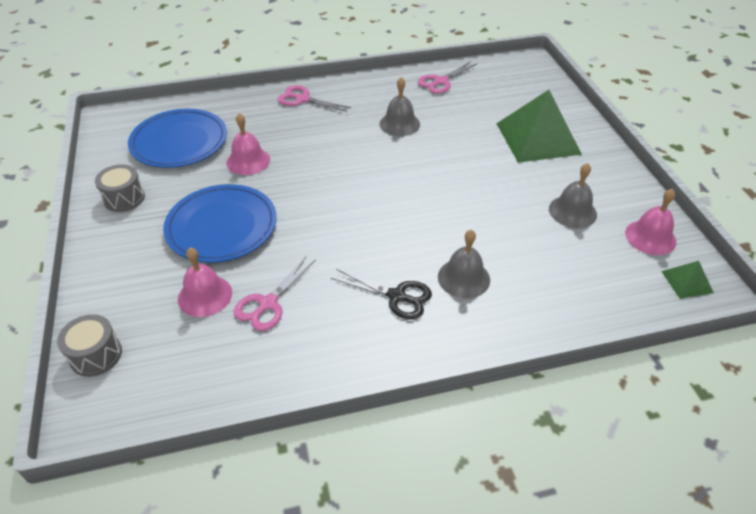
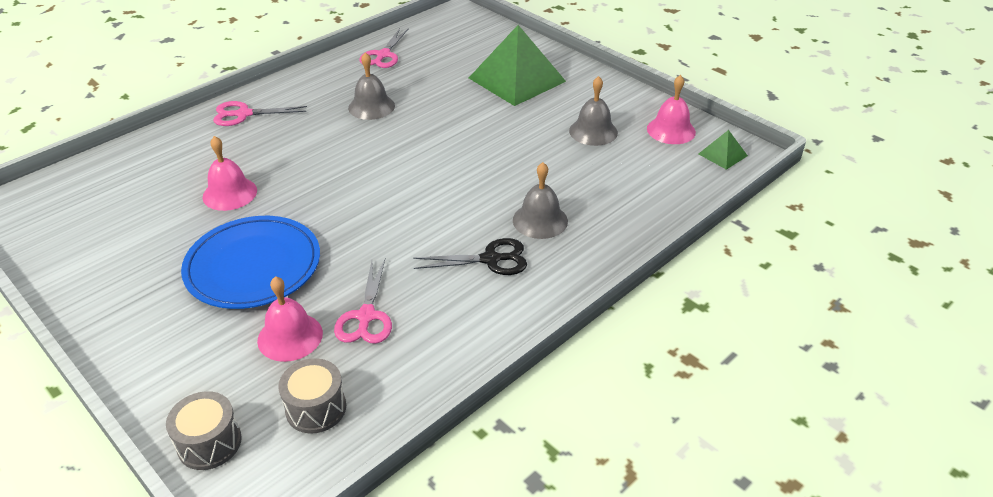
camera: 30 degrees left, 5 degrees down
(124, 198) = (104, 281): grey drum -> grey drum (316, 408)
(179, 142) = (126, 202): blue plate -> none

